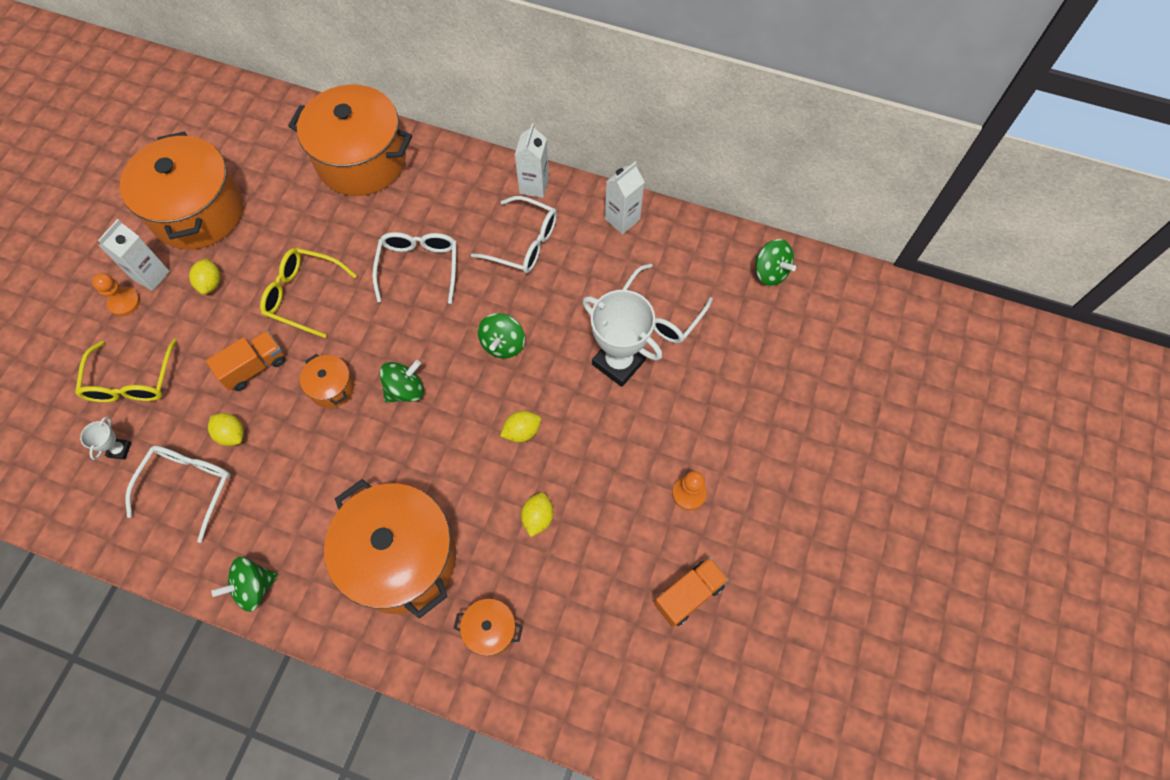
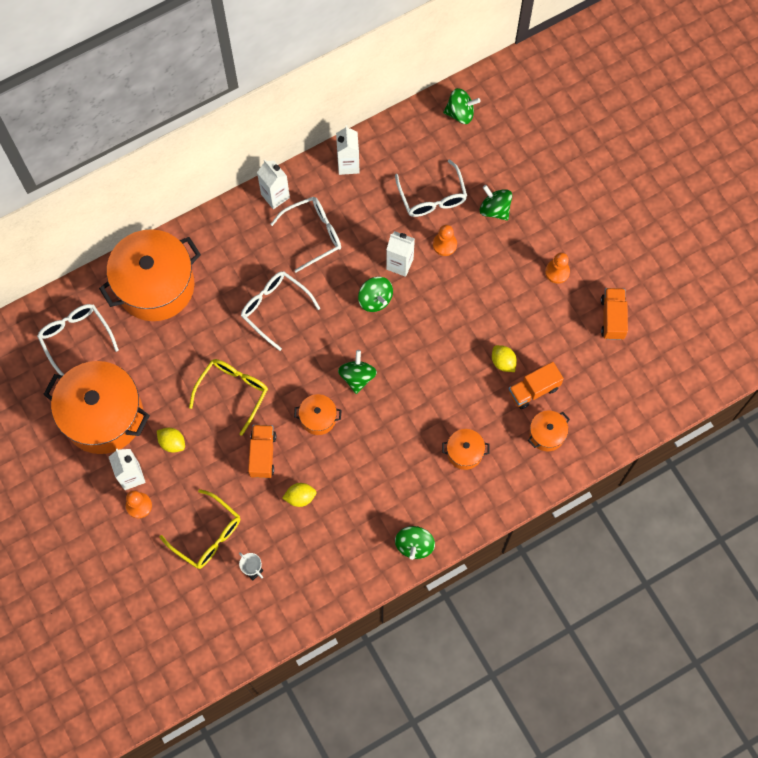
camera: 50 degrees left, 5 degrees up
(188, 485) = (314, 543): white glasses -> white glasses (75, 338)
(303, 295) = (233, 392): yellow glasses -> yellow glasses turned 150 degrees clockwise
(401, 558) = (464, 452): orange pot -> orange pot, size x0.44
(522, 431) = (442, 331): yellow lemon -> none
(532, 574) = (533, 390): none -> orange truck
(560, 338) = (399, 264): none -> white carton
(618, 362) = (444, 244): white trophy -> orange pawn
(700, 379) = (495, 209): none -> green spinning top

